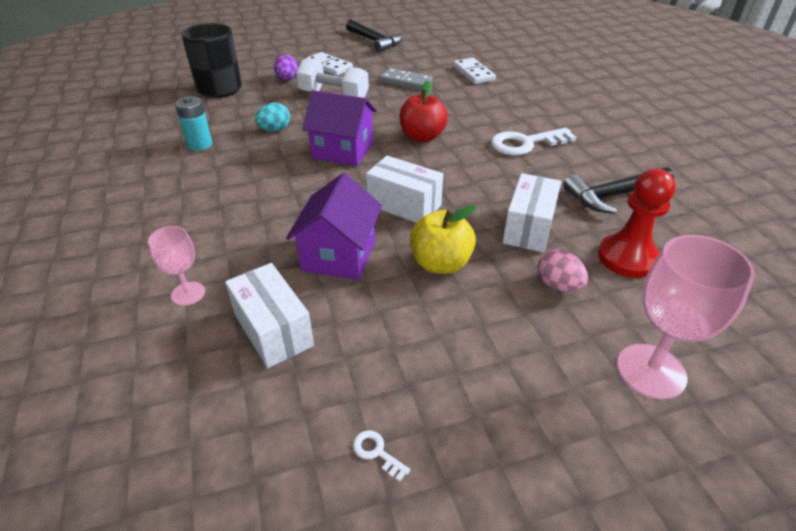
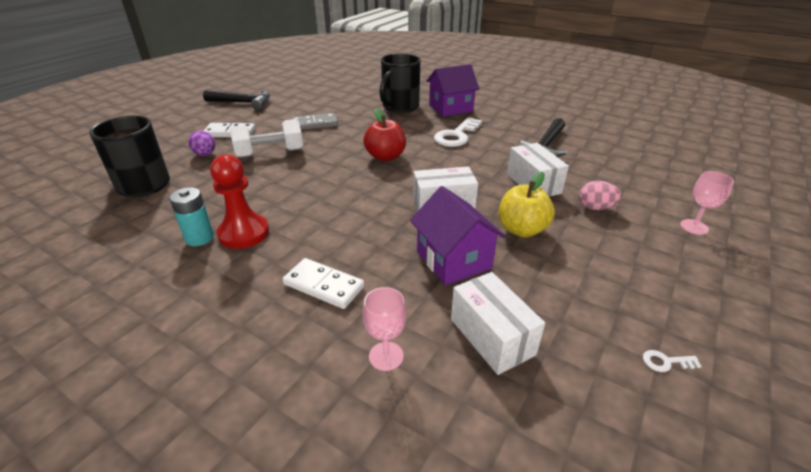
camera: 40 degrees left, 5 degrees down
(273, 330) = (492, 336): white box -> white box turned 45 degrees clockwise
(274, 130) = (257, 197): turquoise egg -> none
(343, 150) = (341, 189): purple house -> purple house (450, 108)
(473, 73) = (355, 103): white domino -> white domino (323, 286)
(512, 91) = (400, 107): none -> black mug
(627, 258) = (601, 176): red pawn -> red pawn (244, 233)
(651, 371) = (694, 227): pink goblet -> pink goblet, size x0.57

